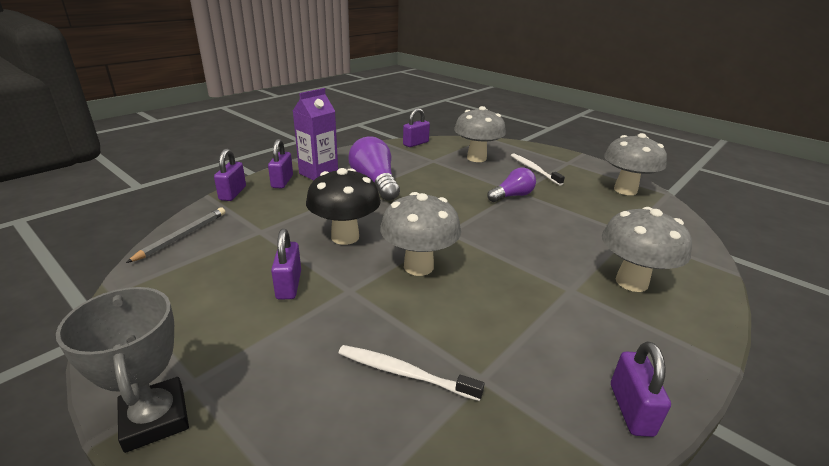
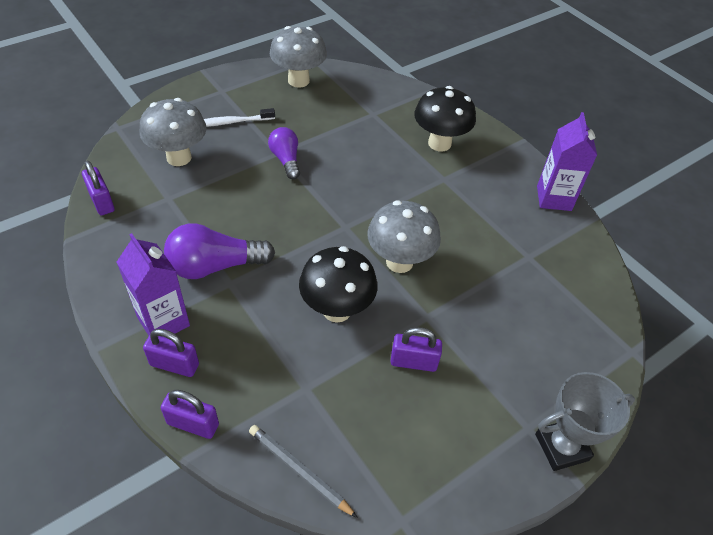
camera: 80 degrees left, 20 degrees up
(404, 373) = (523, 296): white toothbrush -> none
(631, 282) = (439, 143): grey mushroom -> black mushroom
(631, 409) = (554, 198): purple padlock -> purple carton

